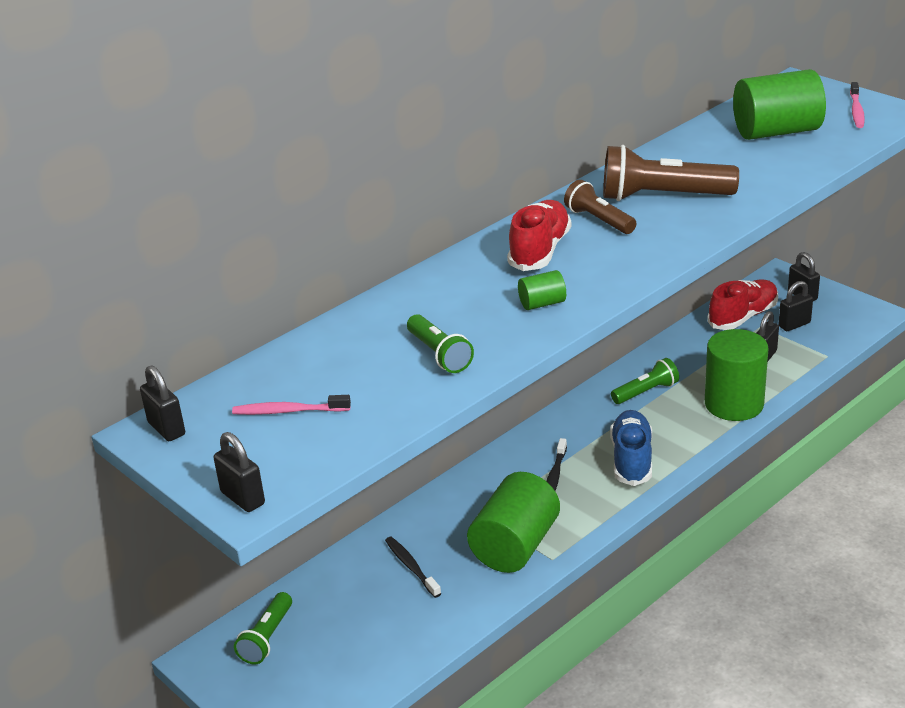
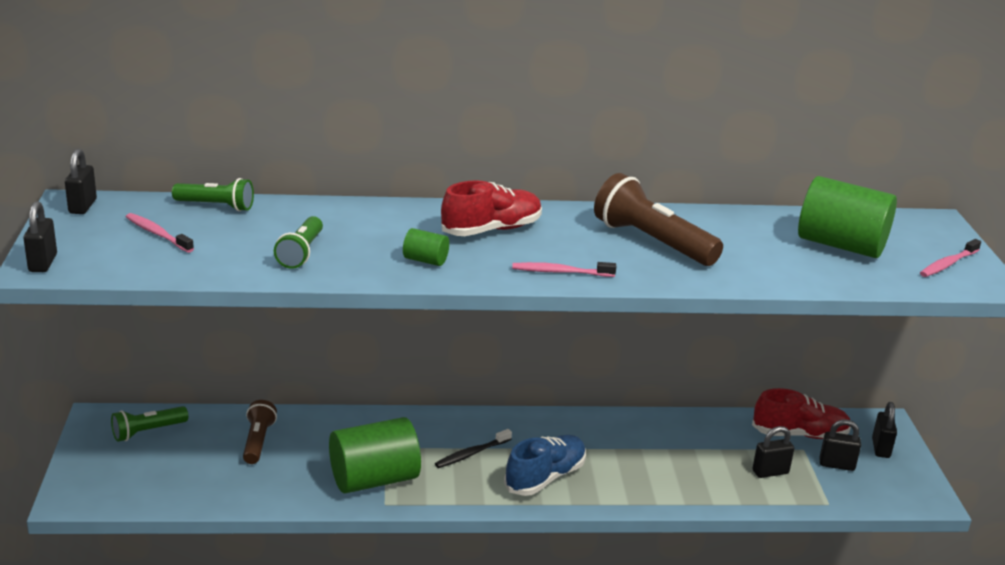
camera: 35 degrees right, 5 degrees down
(411, 567) = (291, 448): black toothbrush -> none
(598, 220) = (572, 233): brown flashlight -> brown flashlight (258, 441)
(646, 392) = (631, 440): green flashlight -> green flashlight (216, 206)
(649, 256) = (560, 272): none -> pink toothbrush
(734, 404) = (687, 490): green cylinder -> none

